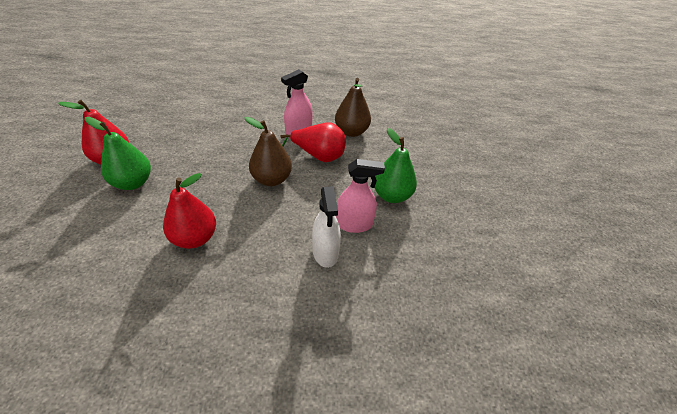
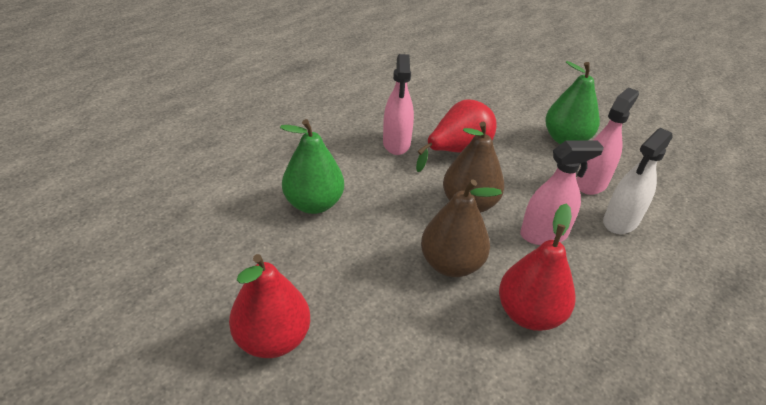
camera: 50 degrees left, 5 degrees down
(133, 183) = (358, 335): green pear -> green pear (314, 204)
(274, 220) = (544, 234): none -> pink spray bottle
(325, 252) = (620, 221): white spray bottle -> white spray bottle turned 105 degrees clockwise
(351, 132) = (436, 110): brown pear -> brown pear (451, 264)

